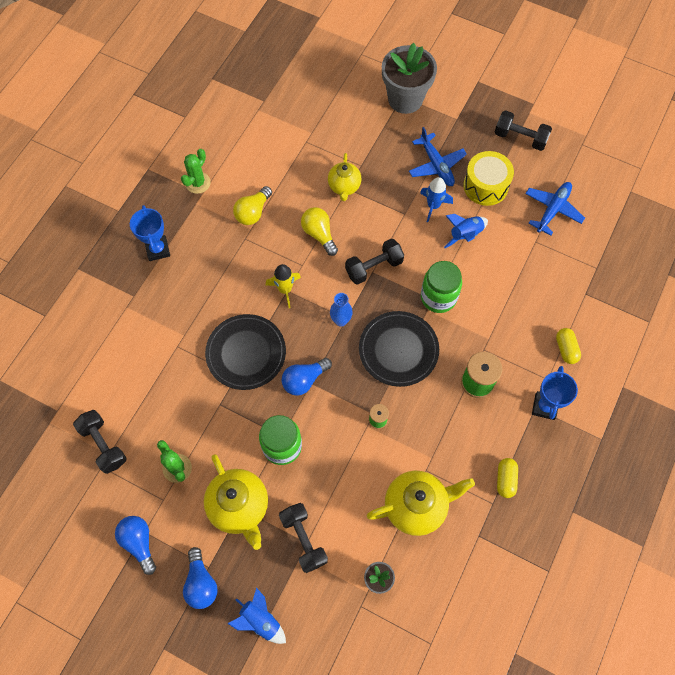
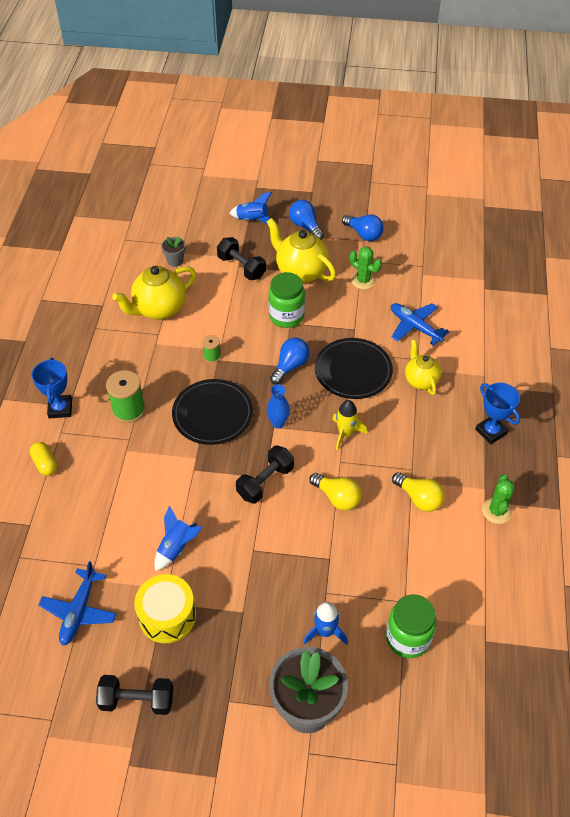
camera: 160 degrees right, 15 degrees down
(103, 445) = (430, 278): black dumbbell -> none
(253, 212) = (419, 498): yellow light bulb -> yellow light bulb turned 120 degrees clockwise
(344, 187) = (334, 559): yellow teapot -> yellow teapot (420, 380)
(433, 206) = (223, 570): blue rocket -> blue rocket (325, 631)
(436, 165) = (235, 623): blue plane -> blue plane (415, 327)
(438, 297) = (188, 473): green jar -> green jar (408, 638)
(505, 480) = (87, 346): yellow capsule -> none

